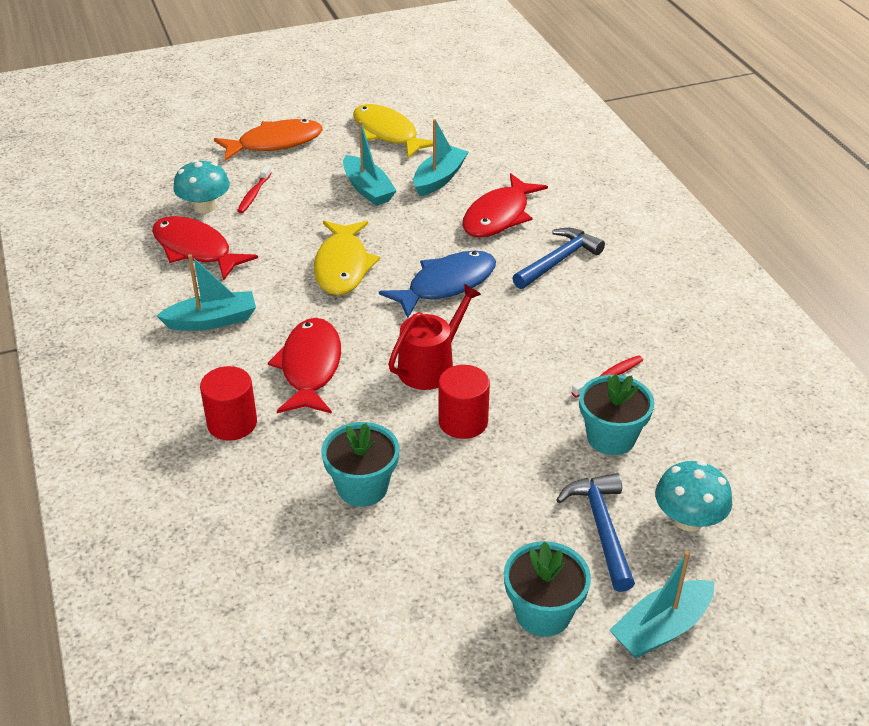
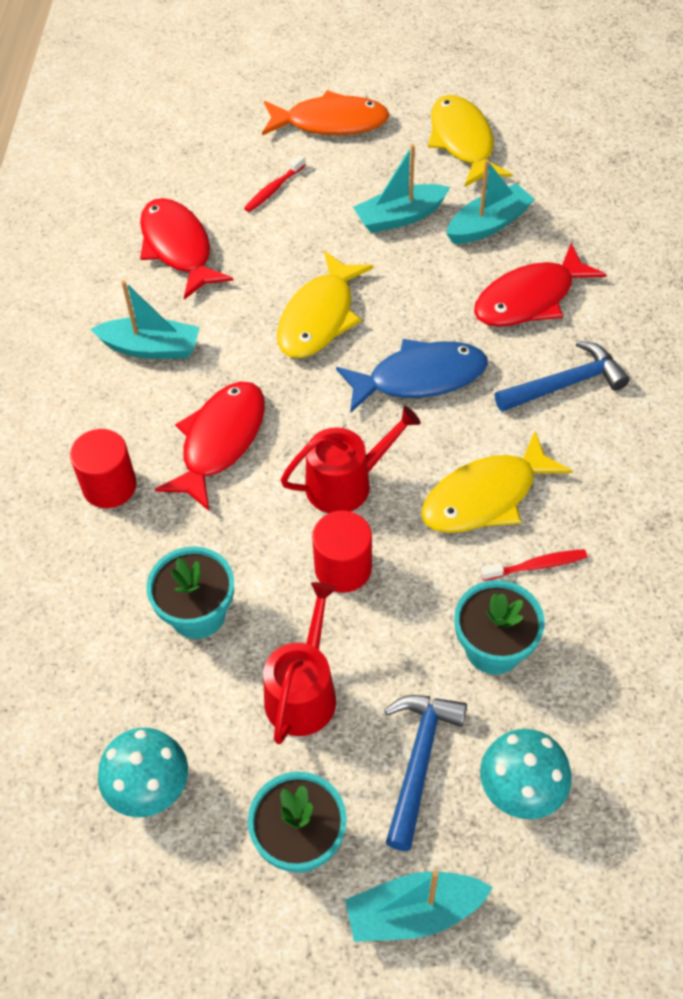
camera: 25 degrees right, 15 degrees up
(205, 207) = (214, 192): turquoise mushroom -> turquoise mushroom (149, 786)
(367, 189) = (400, 217): turquoise boat -> turquoise boat turned 75 degrees clockwise
(482, 512) = (303, 691): none -> red watering can
(544, 345) = (485, 497): none -> yellow fish

